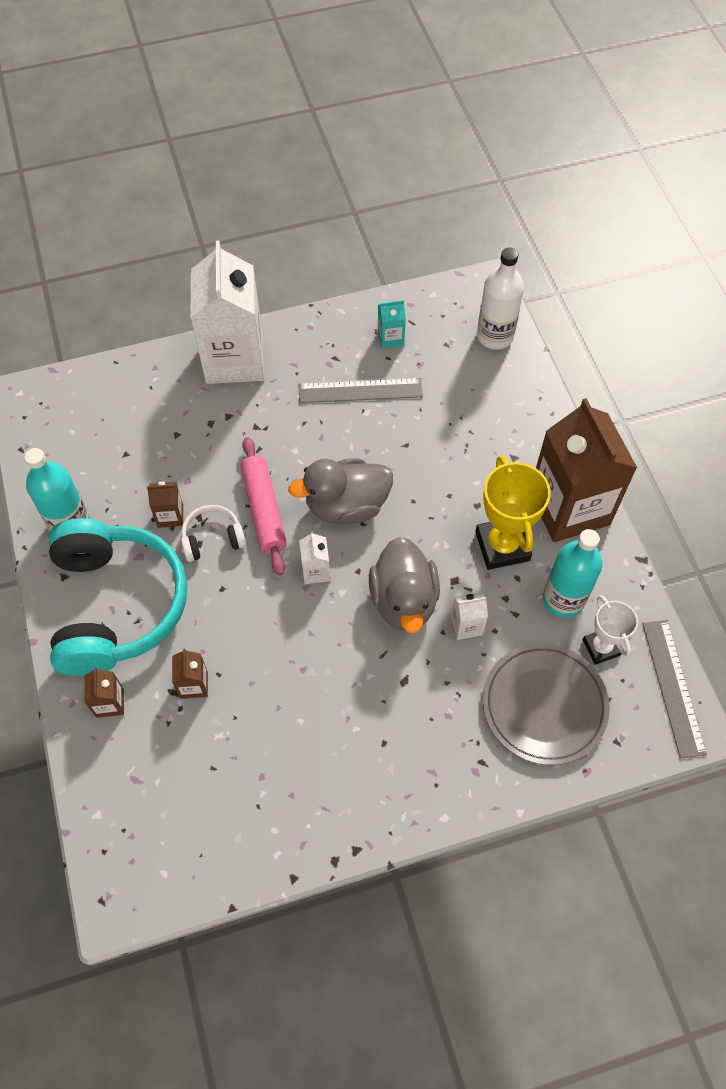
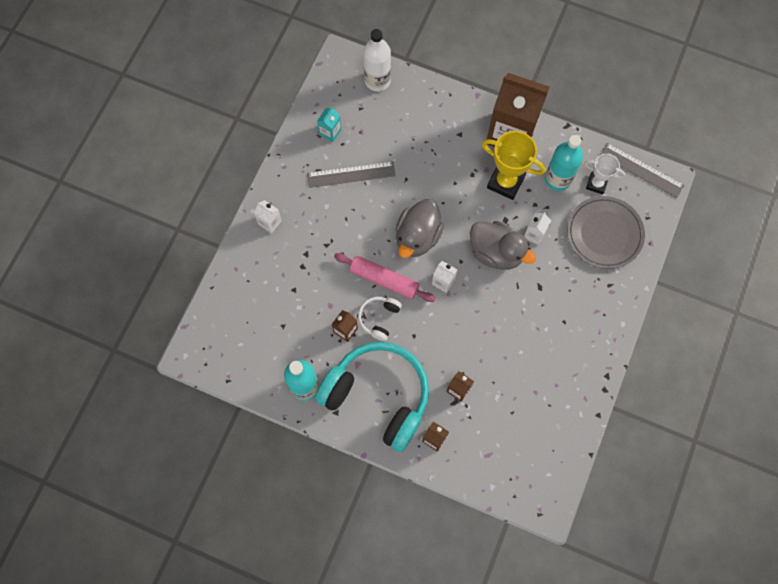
camera: 50 degrees left, 10 degrees up
(234, 359) = (270, 222): white carton -> white carton, size x0.40
(360, 390) = (351, 174): grey ruler -> grey ruler turned 45 degrees clockwise

